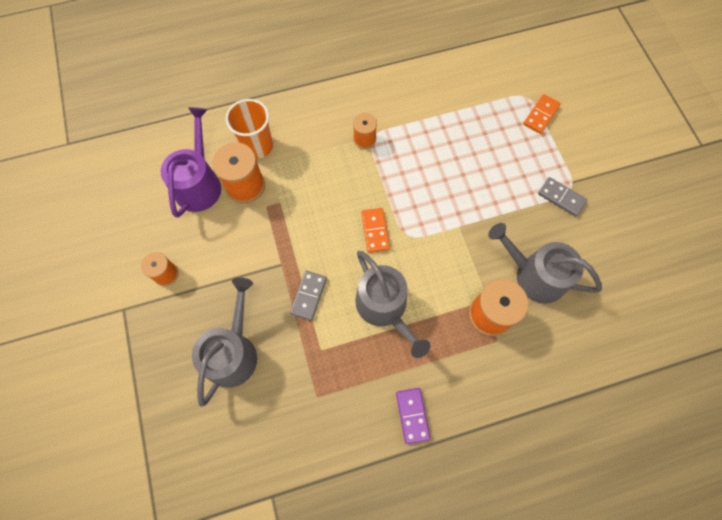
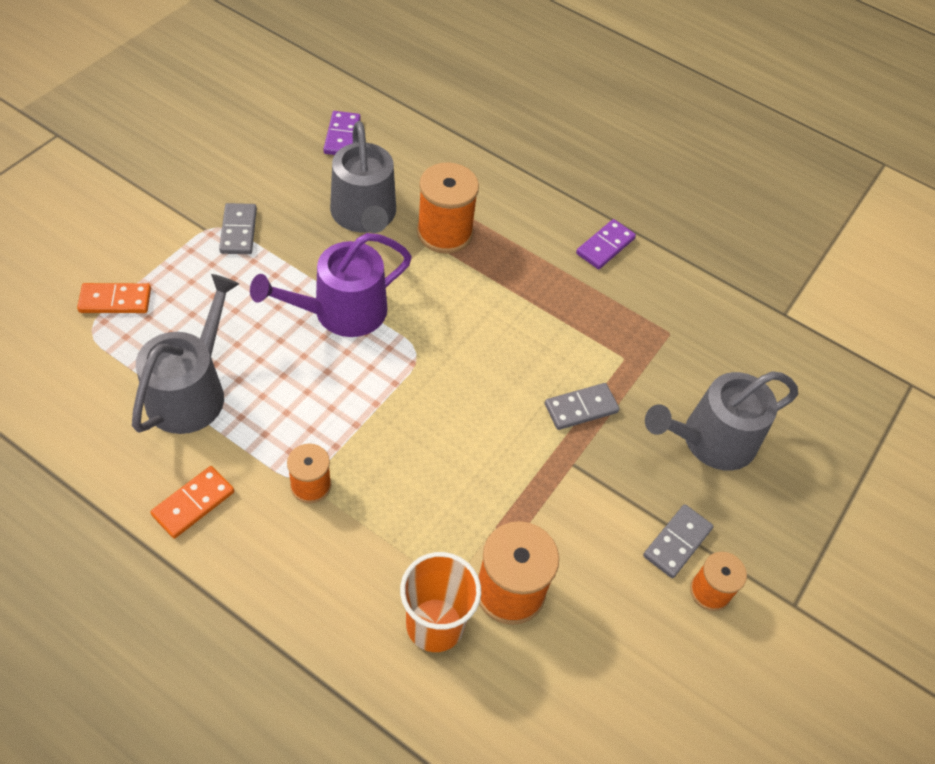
camera: 135 degrees left, 15 degrees down
(199, 183) = (560, 659): purple watering can -> purple watering can (341, 312)
(200, 280) = (677, 542): none -> grey domino
(375, 231) = (440, 390): orange domino -> orange domino (193, 503)
(384, 307) = (524, 327): grey watering can -> grey watering can (191, 391)
(621, 309) = (342, 136): none -> purple domino

